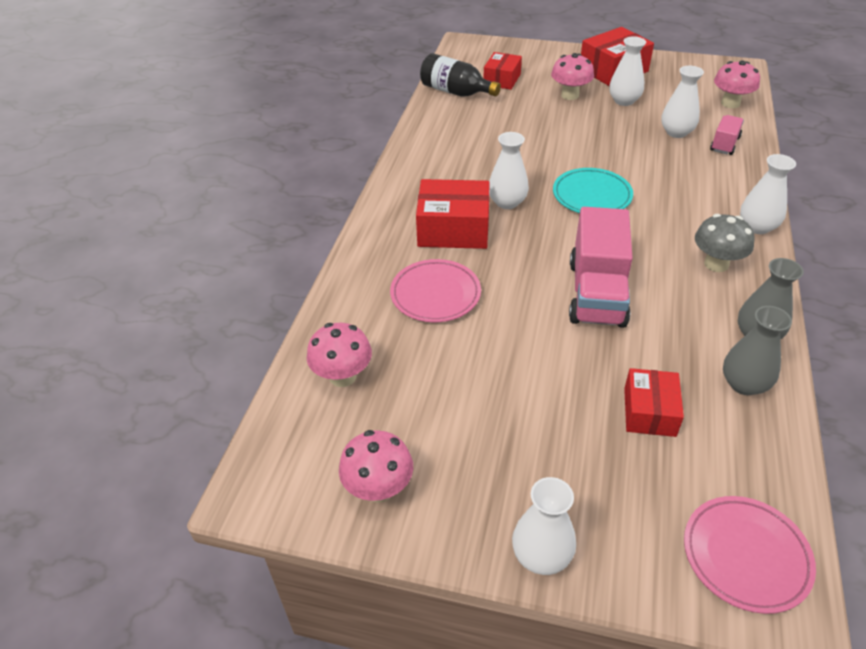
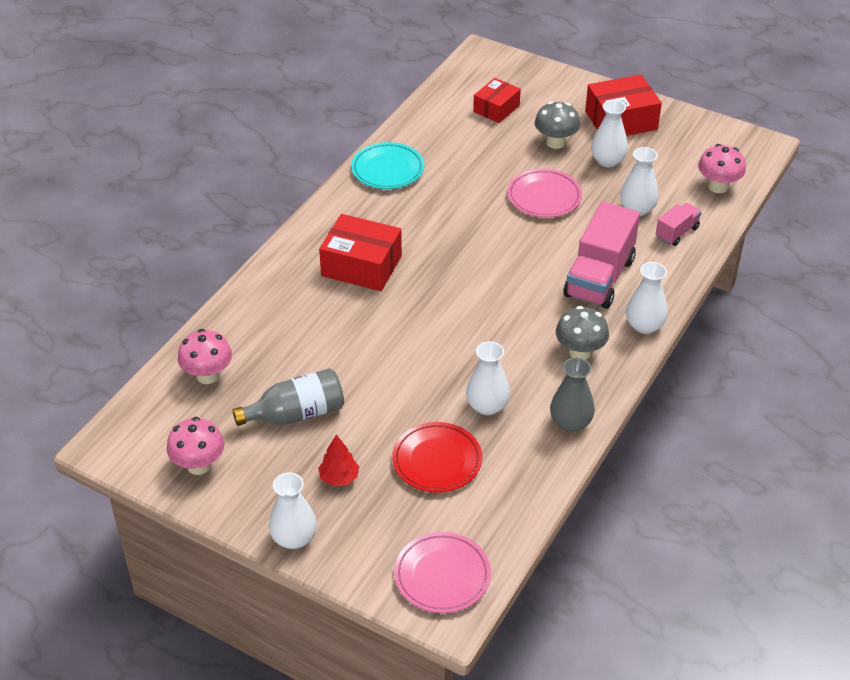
camera: 15 degrees right, 0 degrees up
(435, 294) = (315, 324): pink plate -> pink plate (544, 197)
(456, 92) = (441, 115): black bottle -> none
(464, 396) = (296, 414): none -> grey bottle
(507, 202) = (425, 250): white vase -> white vase (487, 406)
(553, 460) = (339, 477): none -> red tree
(570, 95) = (555, 142): pink mushroom -> grey mushroom
(591, 196) = (508, 260): turquoise plate -> turquoise plate (387, 169)
(596, 293) = (454, 354): pink truck -> pink truck (599, 278)
(649, 412) = (437, 461): red box -> red plate
(744, 384) = (529, 458): grey vase -> none

